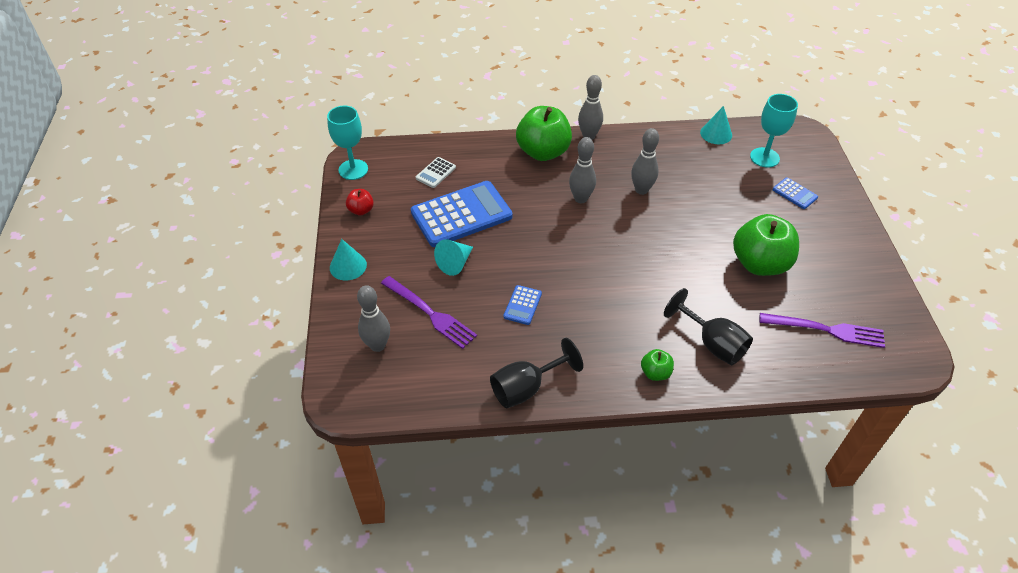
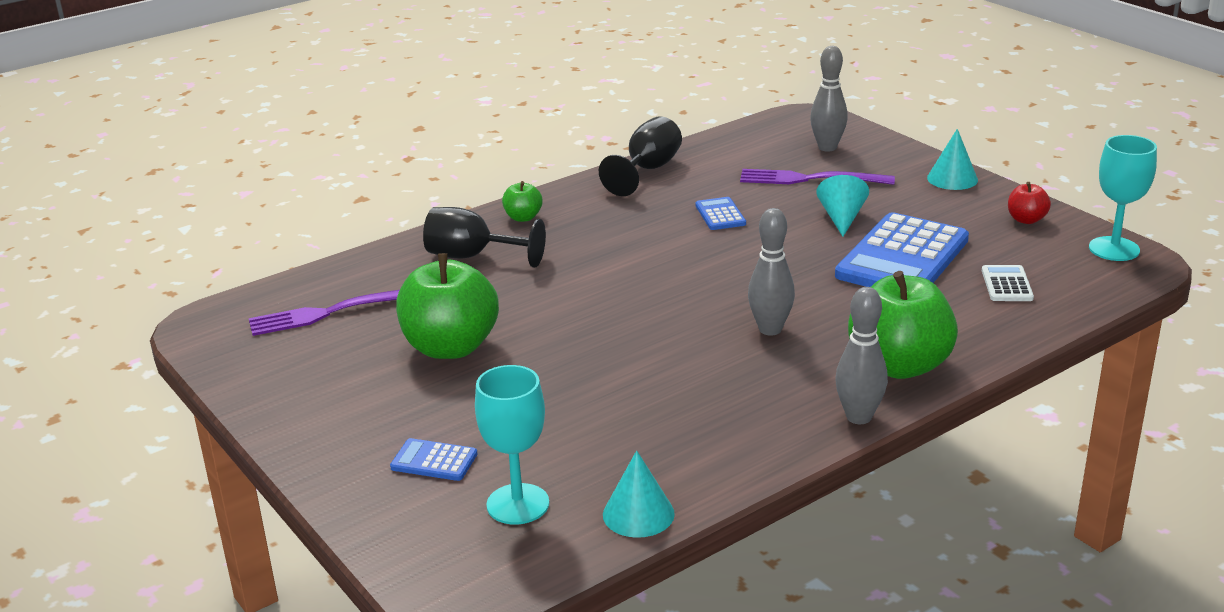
camera: 150 degrees right, 20 degrees down
(641, 190) = (692, 372): grey bowling pin -> none

